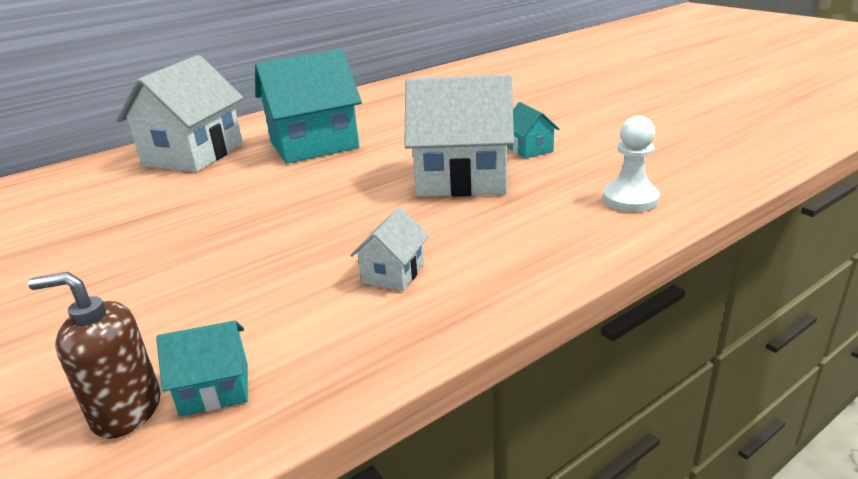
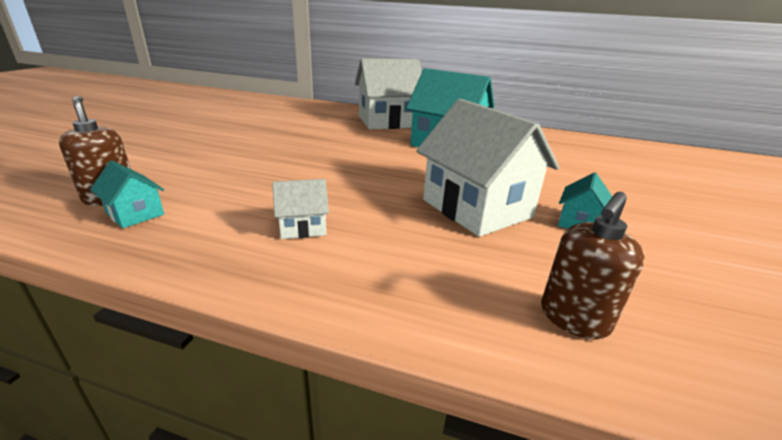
camera: 50 degrees right, 0 degrees up
(630, 199) = (573, 319): white pawn -> brown soap dispenser

